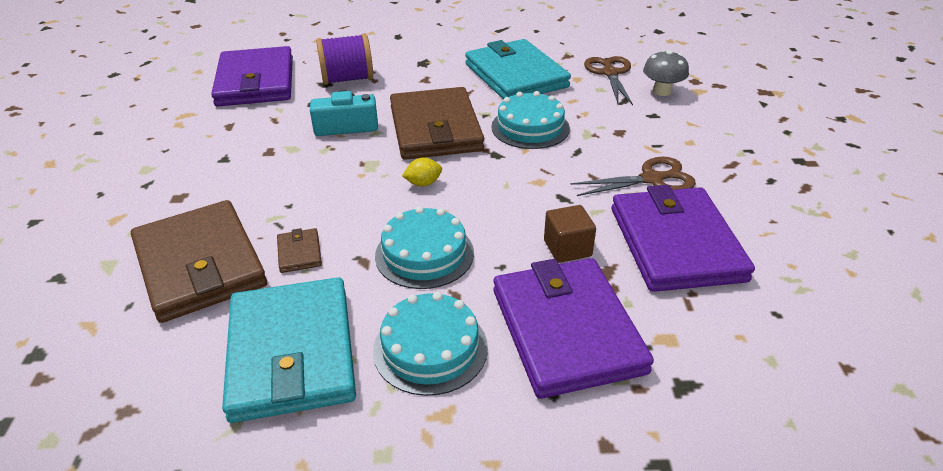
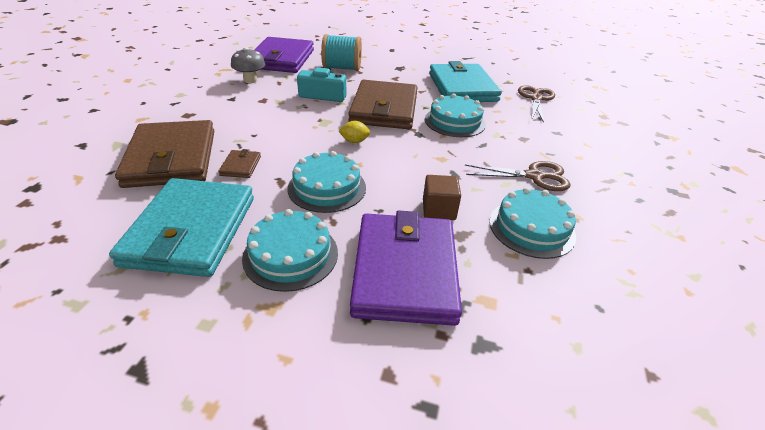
camera: 15 degrees right, 0 degrees up
(347, 79) = (342, 68): purple spool -> turquoise spool
(662, 91) = (572, 118): grey mushroom -> grey mushroom (250, 80)
(676, 243) = (531, 228): purple wallet -> turquoise cake

